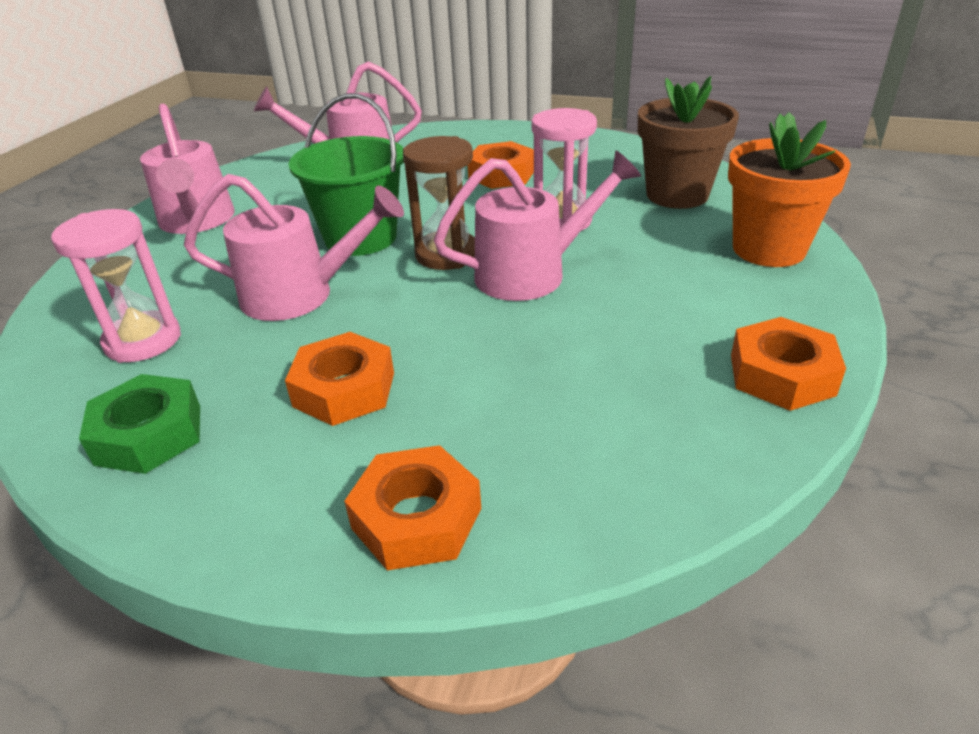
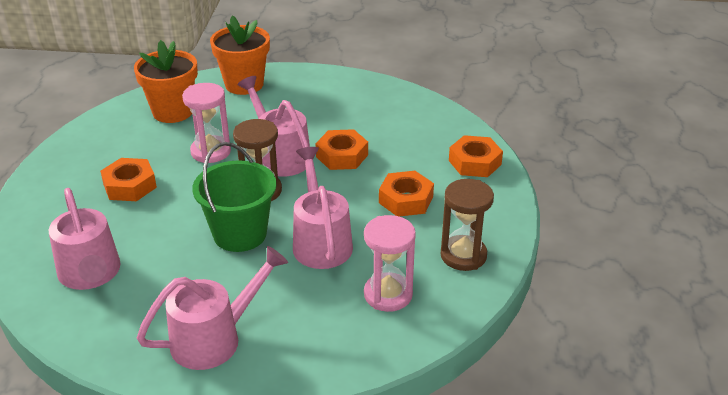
camera: 105 degrees left, 0 degrees up
(149, 434) = (463, 255): green nut -> brown hourglass
(677, 195) = (173, 112): brown flower pot -> orange flower pot
(781, 375) = (356, 85): orange nut -> orange nut (342, 156)

